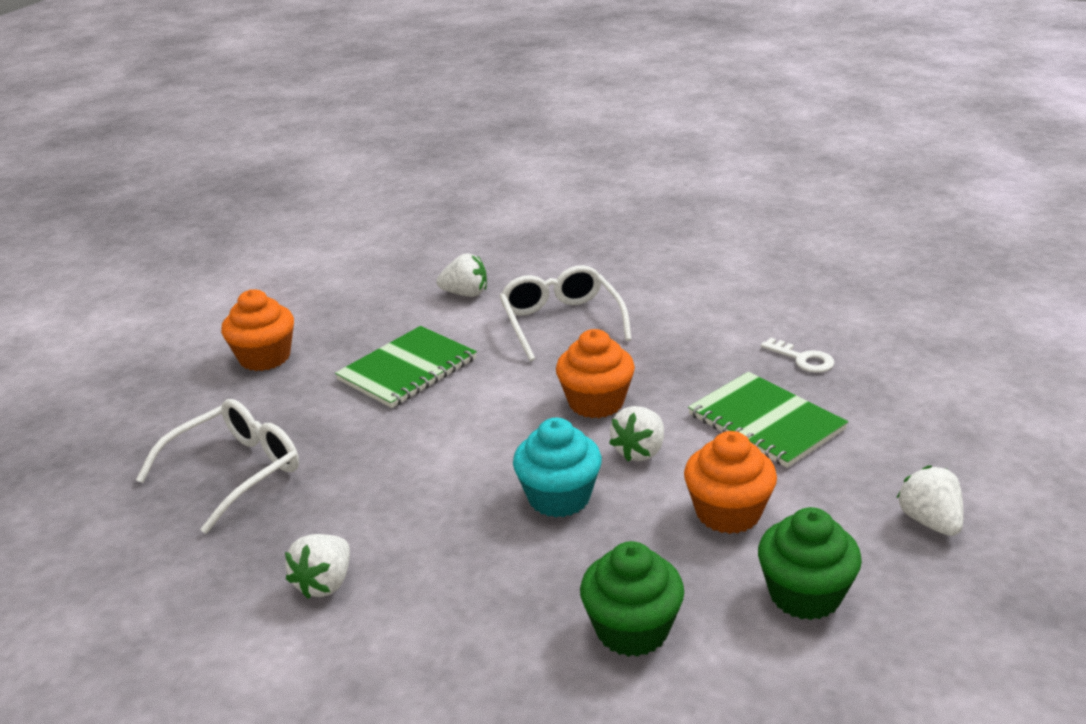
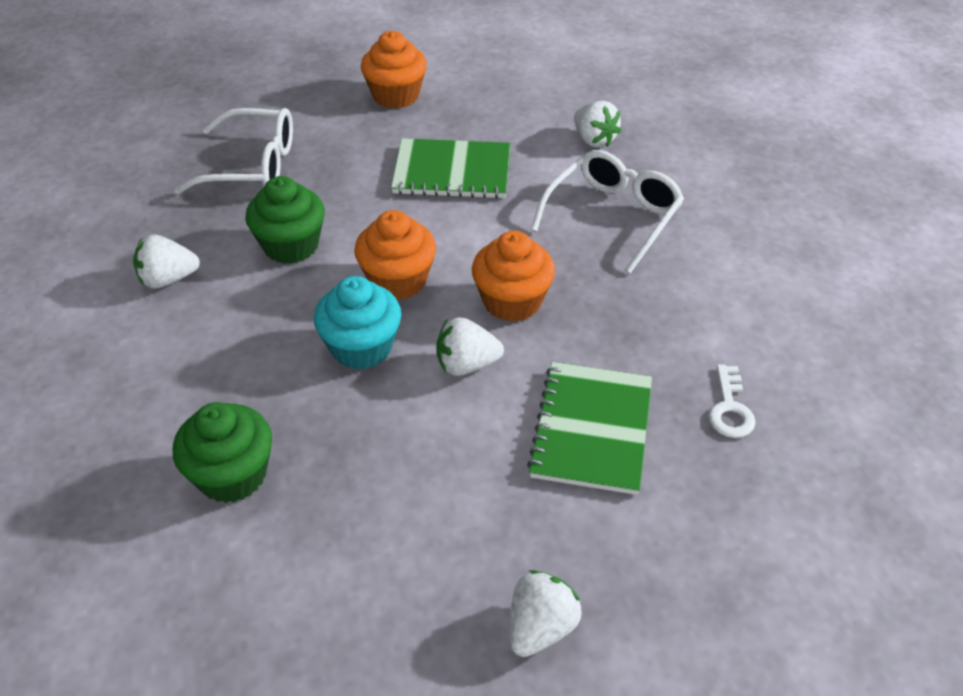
camera: 50 degrees right, 15 degrees up
(728, 513) = (429, 465): orange cupcake -> orange cupcake (398, 280)
(805, 594) = (356, 572): green cupcake -> green cupcake (291, 246)

